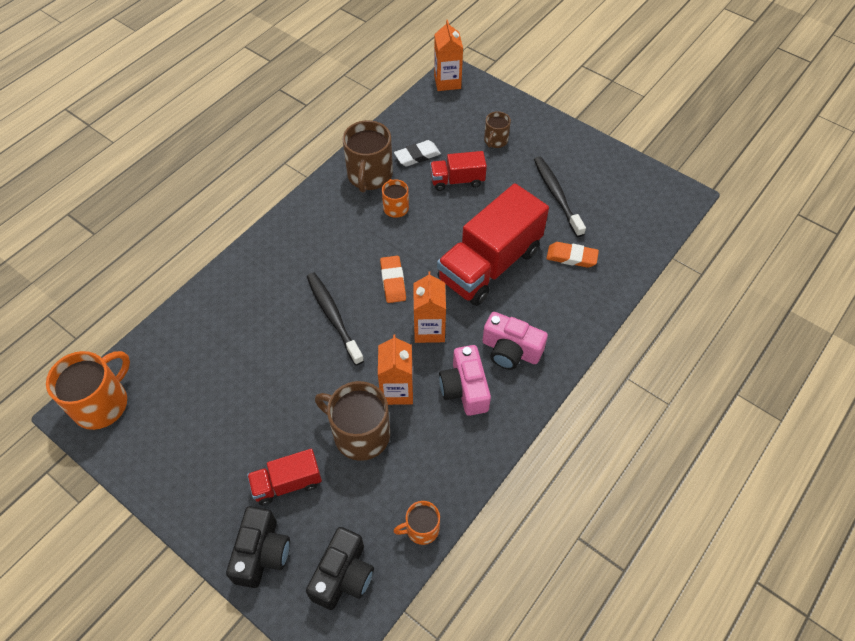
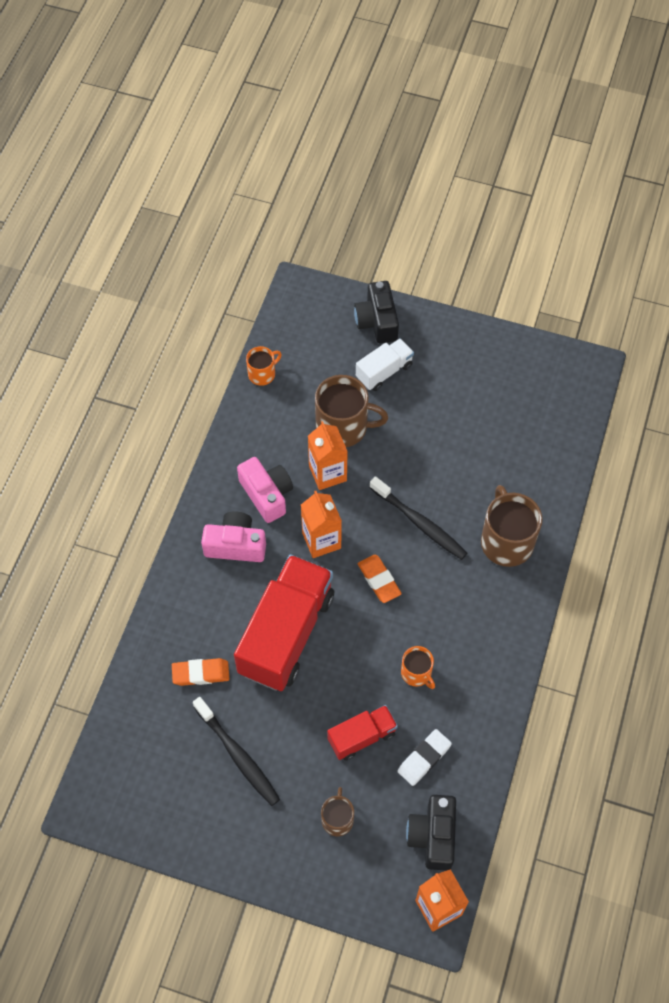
camera: 160 degrees right, 5 degrees up
(102, 403) = (576, 381): orange mug -> none
(287, 483) = (384, 372): red truck -> white truck
(343, 575) = (309, 326): black camera -> black camera (433, 836)
(369, 175) = (467, 708): brown mug -> brown mug (506, 541)

